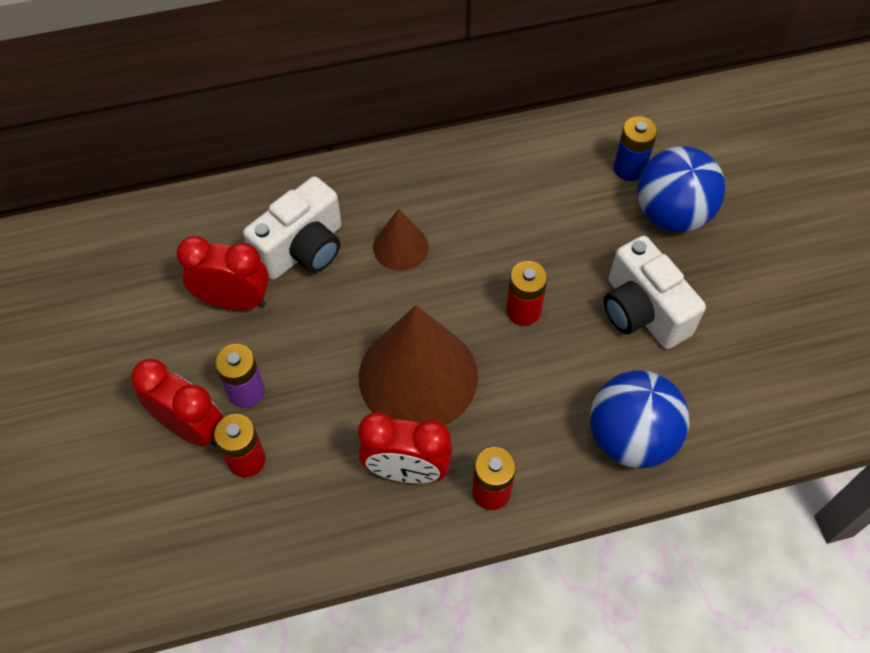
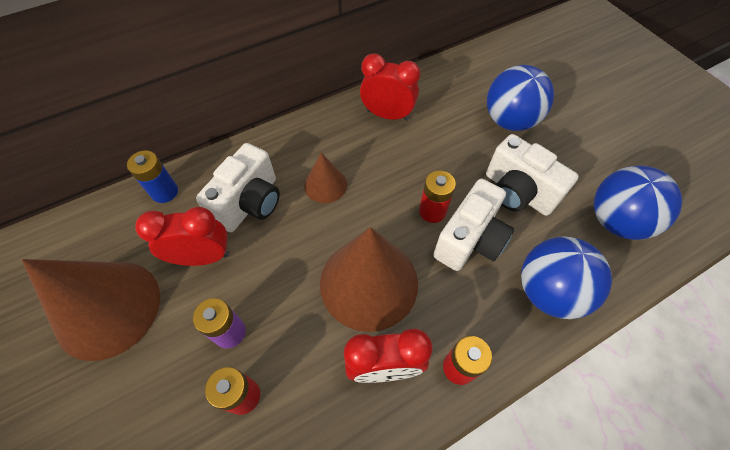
camera: 15 degrees left, 0 degrees up
(120, 333) = (108, 308): none -> brown cone
(191, 428) = (187, 379): red clock -> red clock (387, 115)
(557, 356) = (469, 240): none -> white camera
(629, 168) = (469, 97): blue battery -> blue battery (165, 192)
(756, 377) = (616, 221): none -> blue ball

